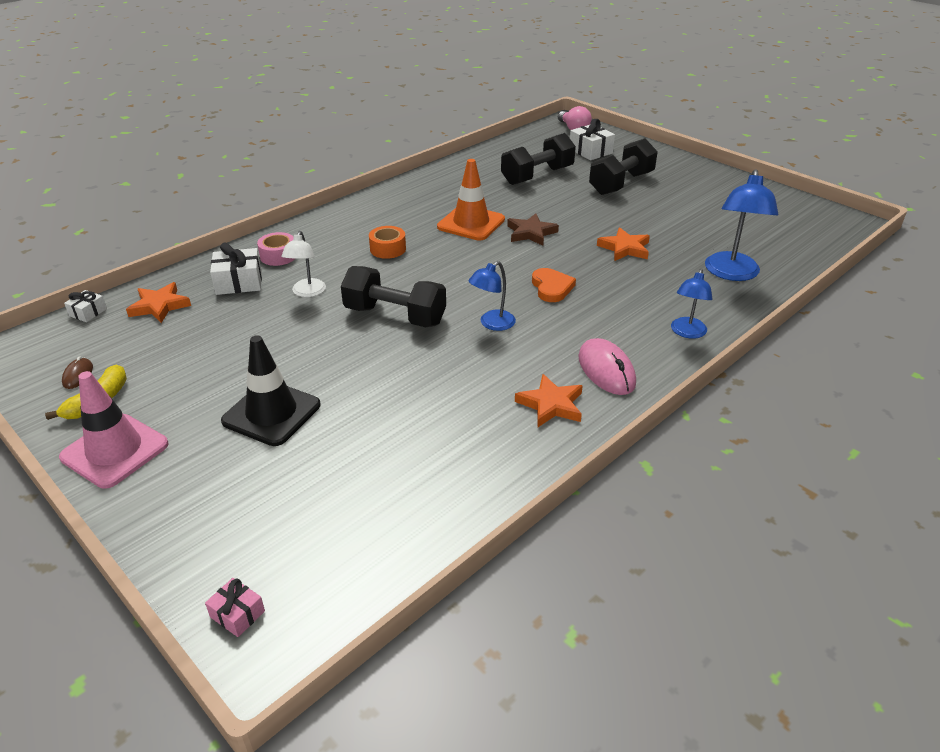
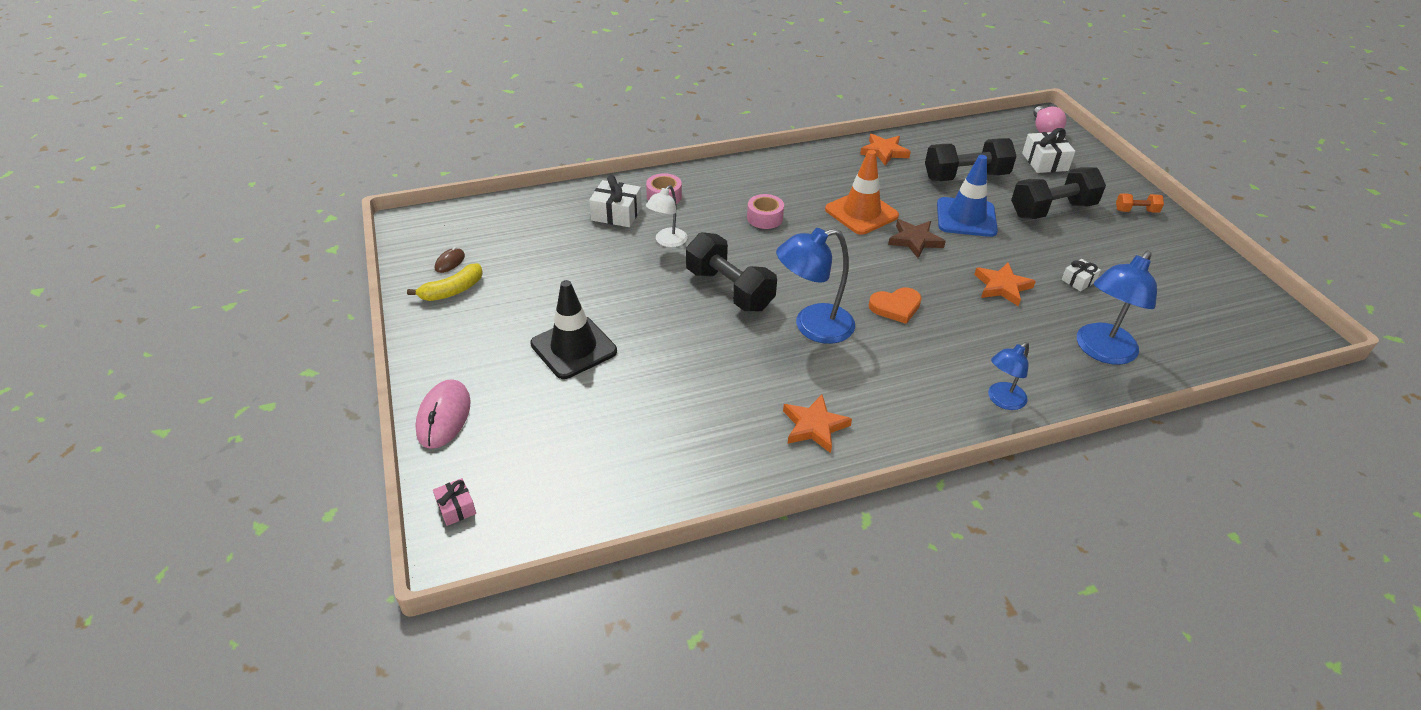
camera: 25 degrees right, 5 degrees up
(88, 312) = (485, 206): white gift -> white gift (1078, 281)
(115, 451) = (442, 338): pink traffic cone -> none
(159, 306) = (541, 217): orange star -> orange star (884, 152)
(388, 249) = (764, 218): orange tape -> pink tape
(492, 324) = (812, 326): blue lamp -> blue lamp, size x1.67
(551, 287) = (895, 307): orange heart -> orange heart turned 60 degrees clockwise
(559, 205) = (966, 217): none -> blue traffic cone
(606, 370) = (890, 411): pink mouse -> pink mouse (444, 416)
(681, 169) = (1136, 211): none -> orange dumbbell

